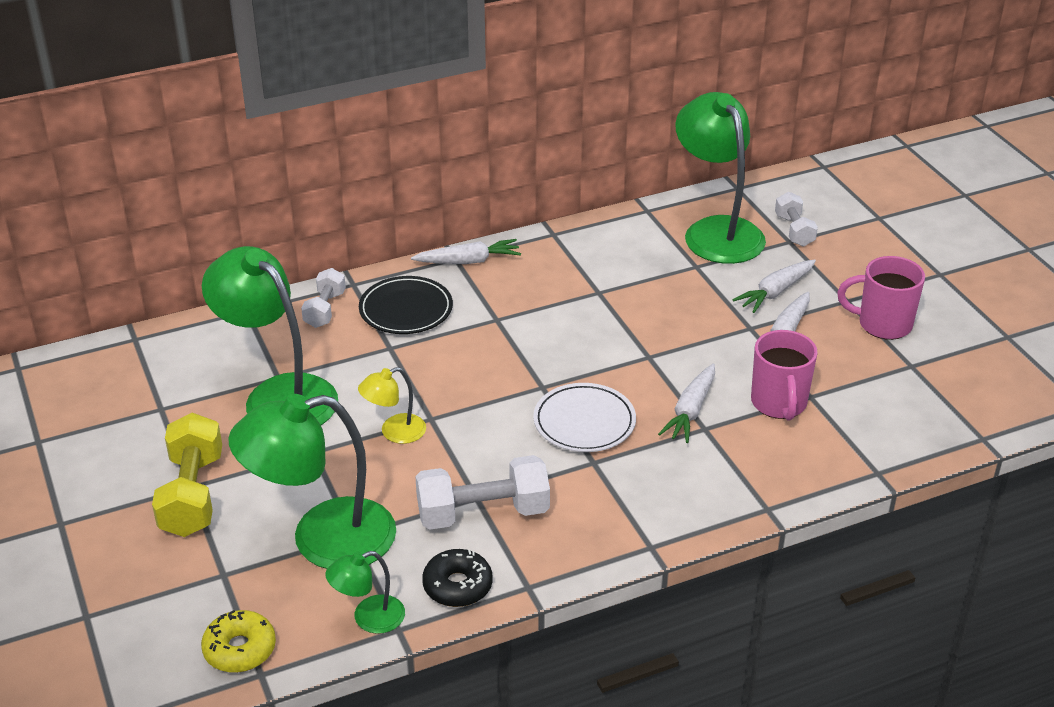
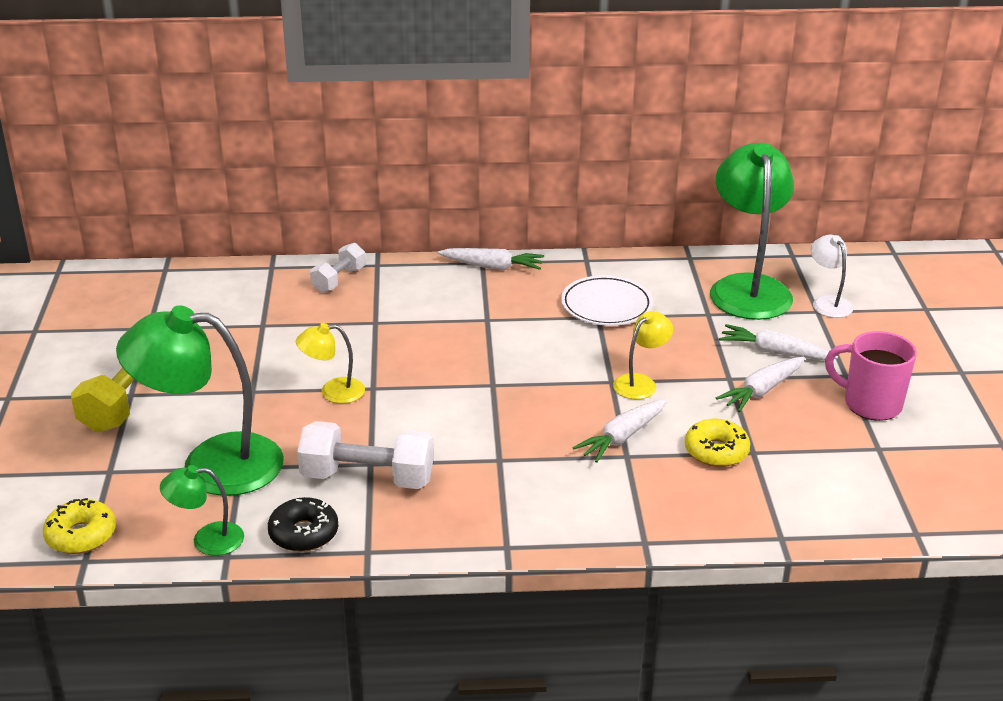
camera: 20 degrees right, 5 degrees down
(278, 395) = (253, 339): green lamp -> none
(406, 310) = (410, 294): black plate -> none
(584, 422) = (512, 423): white plate -> white plate (606, 305)
(675, 351) = (640, 383): none -> yellow lamp
(775, 292) = (774, 352): white carrot -> white carrot turned 45 degrees clockwise
(779, 404) = (716, 451): pink mug -> yellow donut
(794, 230) = (828, 302): white dumbbell -> white lamp

